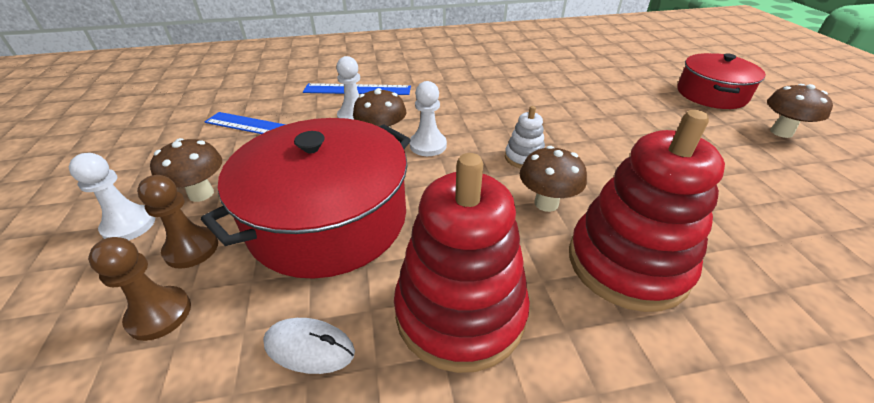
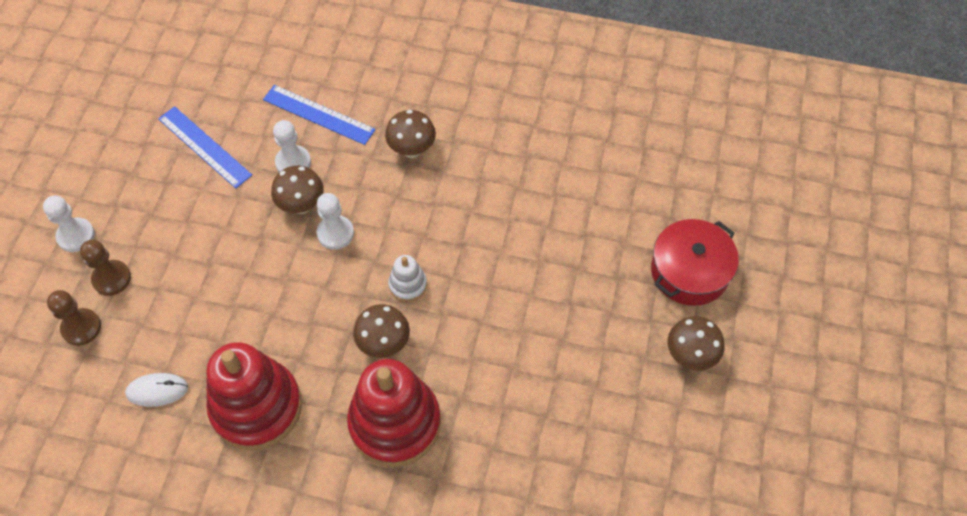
camera: 25 degrees right, 20 degrees up
(201, 194) = (131, 221): brown mushroom -> brown mushroom (412, 150)
(309, 347) = (157, 390): white mouse -> white mouse turned 45 degrees counterclockwise
(328, 219) = (212, 289): red pot -> none

